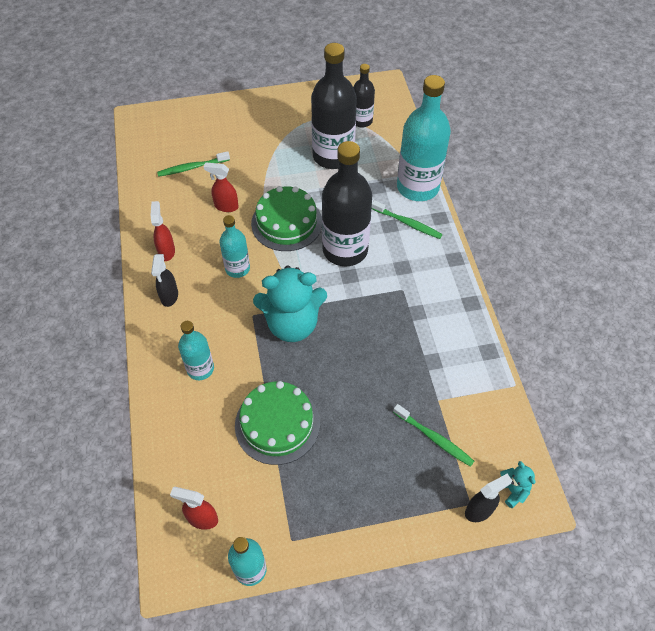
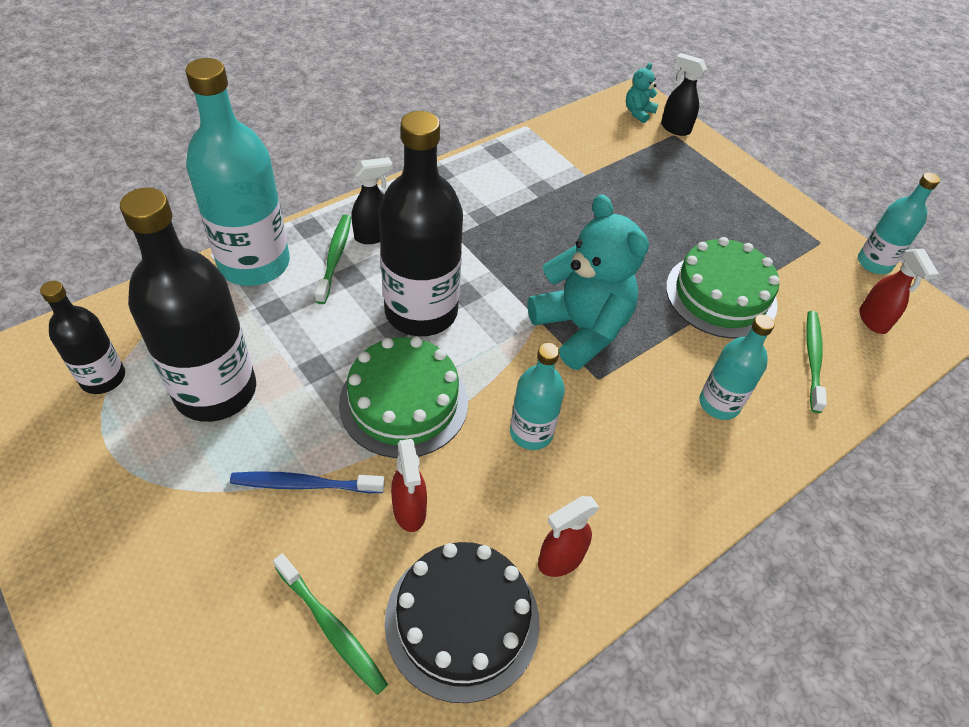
camera: 120 degrees left, 5 degrees down
(166, 207) = (462, 620): none -> black cake
(169, 296) = (641, 505): black spray bottle -> black spray bottle (373, 235)
(262, 175) = (305, 484): none -> blue toothbrush
(434, 438) = (630, 169): green toothbrush -> green toothbrush (812, 359)

